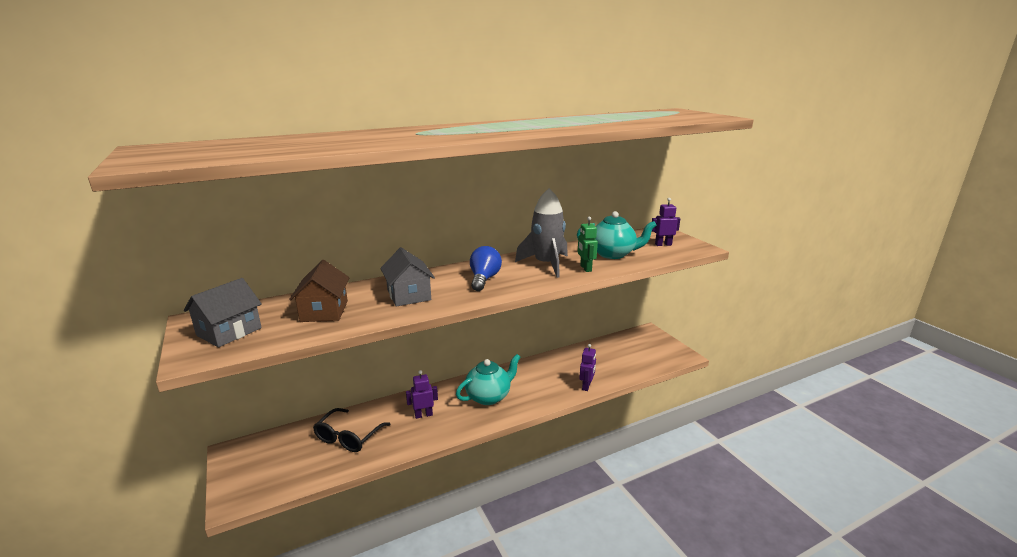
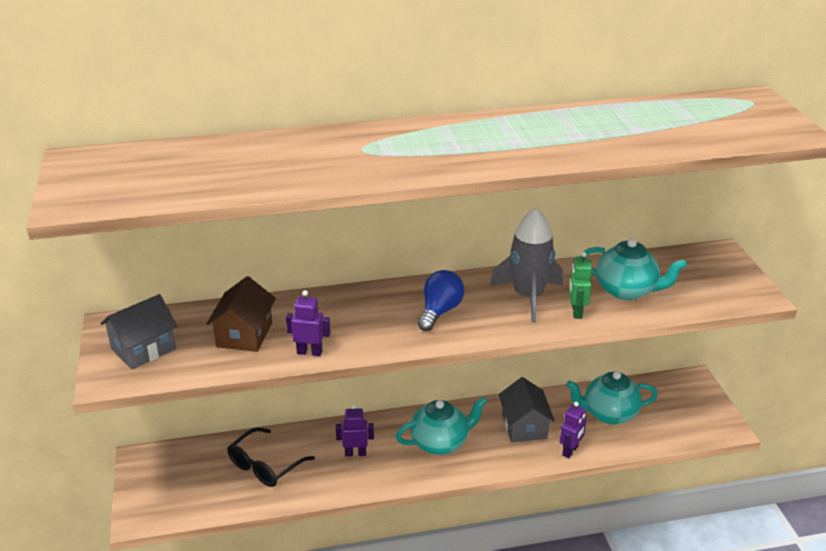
camera: 15 degrees right, 10 degrees up
(409, 295) = (343, 324): grey house -> grey house (524, 426)
(602, 359) = (609, 414): none -> turquoise teapot
(663, 244) = (708, 281): purple robot -> purple robot (309, 352)

